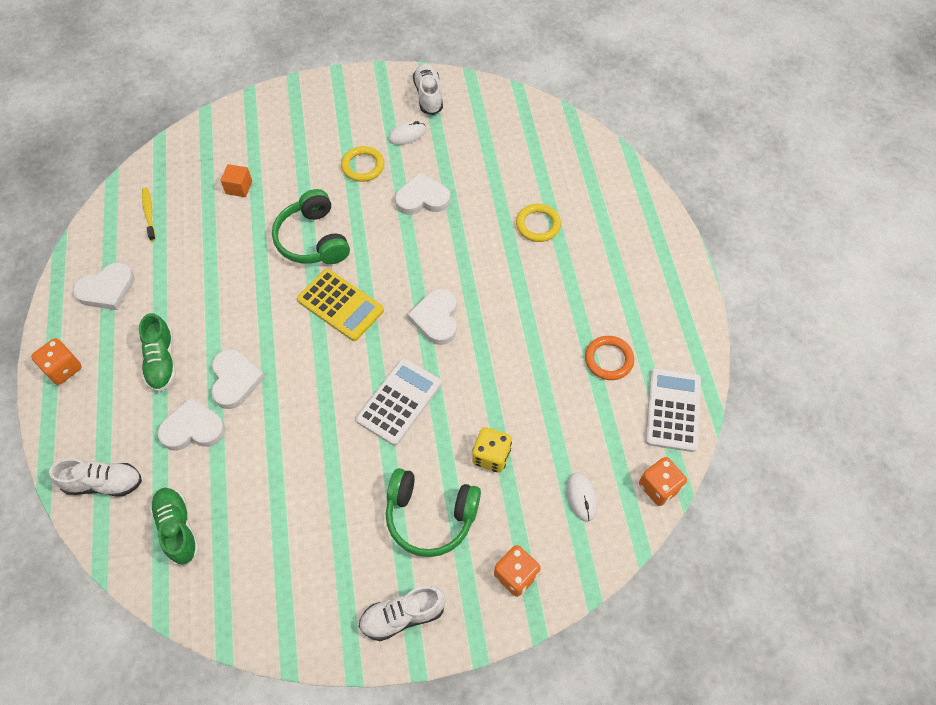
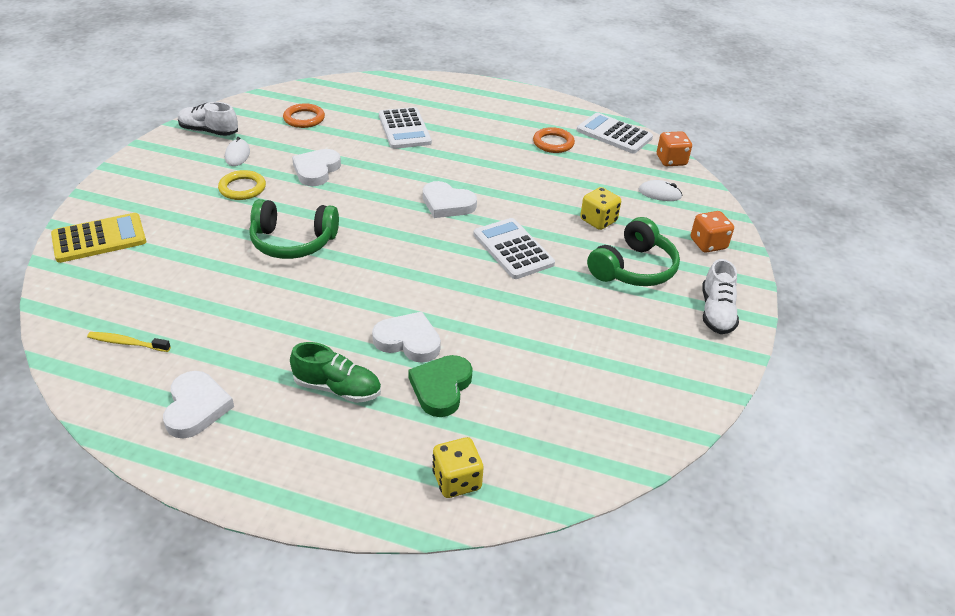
camera: 65 degrees left, 20 degrees down
(63, 368) = (271, 478): orange dice -> none
(104, 483) = (457, 480): white shoe -> yellow dice
(178, 528) = (551, 433): green shoe -> none
(193, 428) = (441, 388): white heart -> green heart
(239, 187) = (173, 268): orange cube -> none
(340, 305) = (384, 249): yellow calculator -> yellow calculator (99, 239)
(497, 144) = (304, 118): none -> orange ring
(538, 225) = (404, 129): yellow ring -> white calculator

